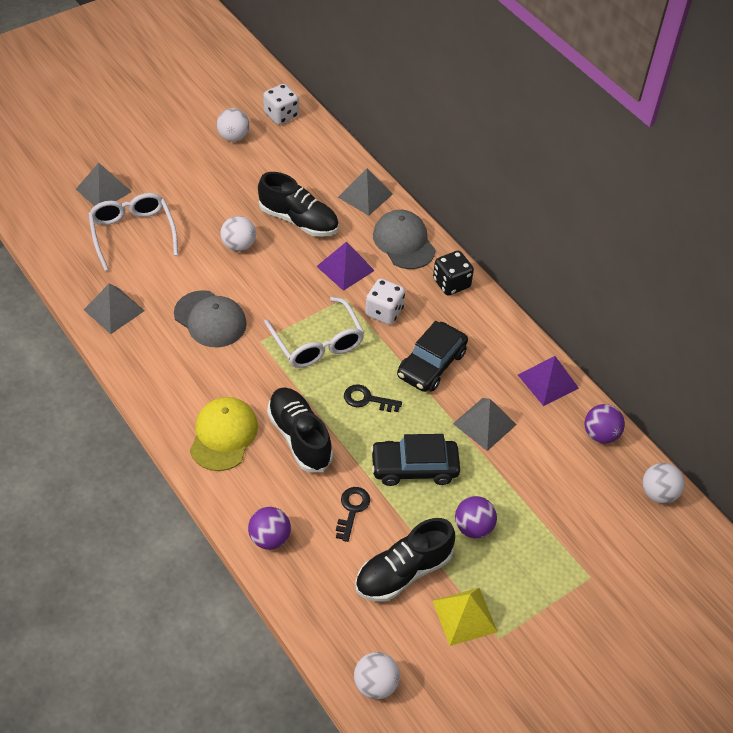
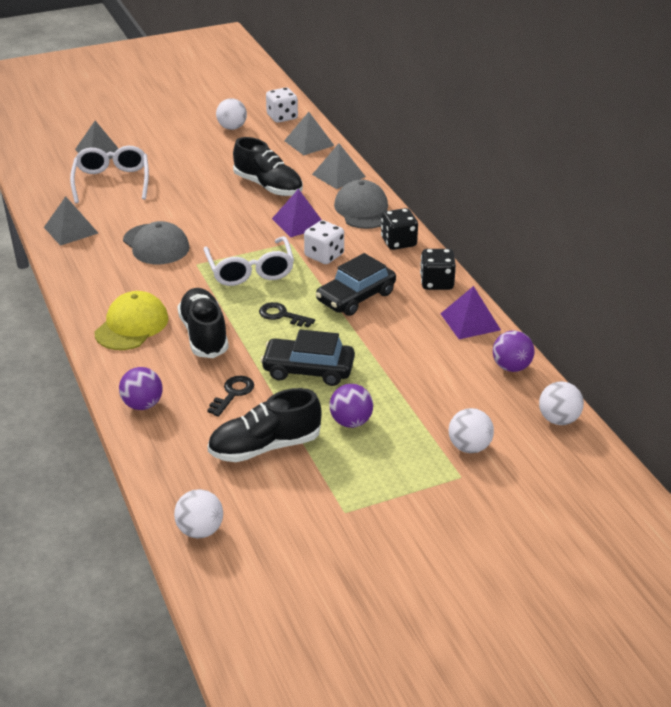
camera: 15 degrees right, 15 degrees down
(239, 245) = (205, 198): white ball -> white ball (469, 447)
(464, 616) = (315, 489): yellow pyramid -> none
(484, 424) = (393, 346): grey pyramid -> grey pyramid (309, 143)
(503, 334) = (436, 283): none -> black dice

